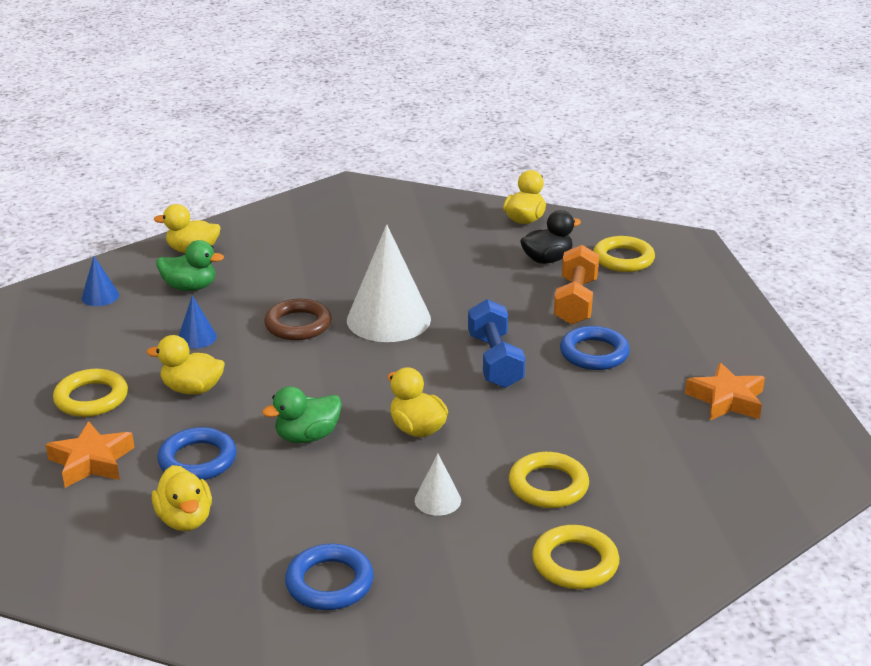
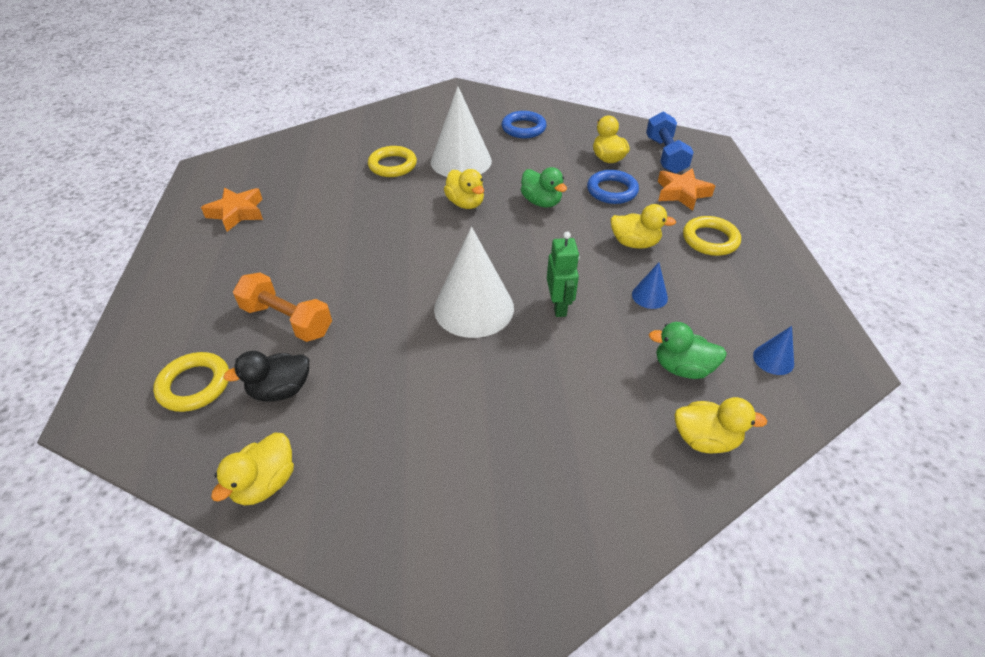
camera: 175 degrees left, 15 degrees up
(298, 325) = (559, 306): brown ring -> green robot
(307, 436) = (541, 202): green duck -> green duck turned 75 degrees clockwise
(437, 500) = (461, 161): white cone -> white cone, size x2.21
(495, 361) = (391, 256): blue dumbbell -> blue dumbbell (665, 155)
(575, 301) = (287, 320): orange dumbbell -> orange dumbbell turned 75 degrees counterclockwise
(575, 563) = (396, 130): yellow ring -> none
(594, 353) = (307, 258): blue ring -> none

